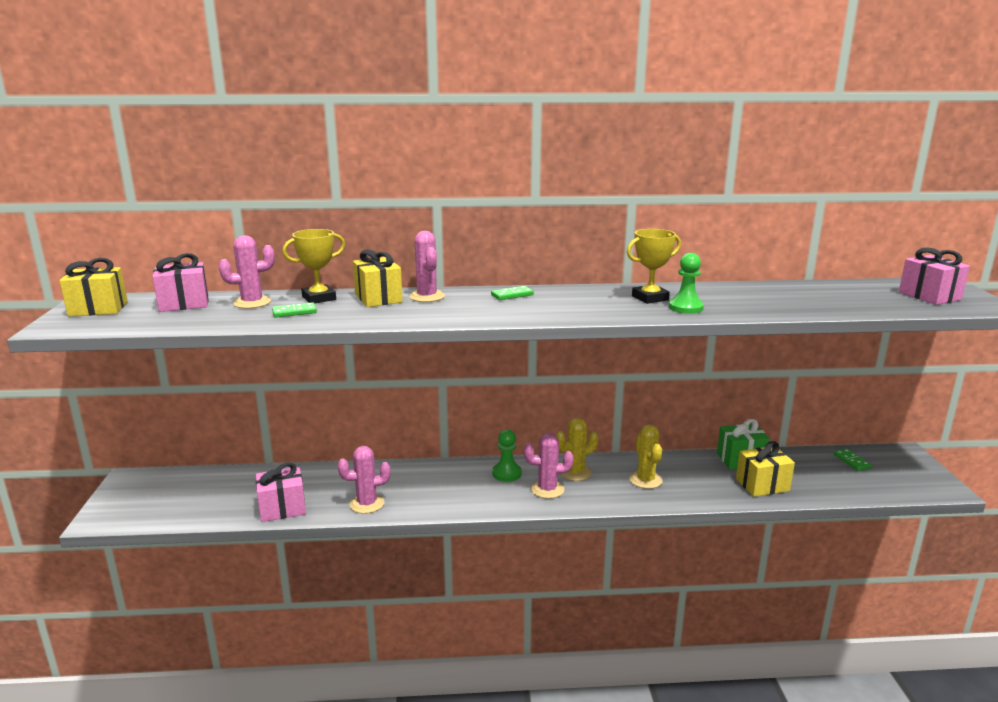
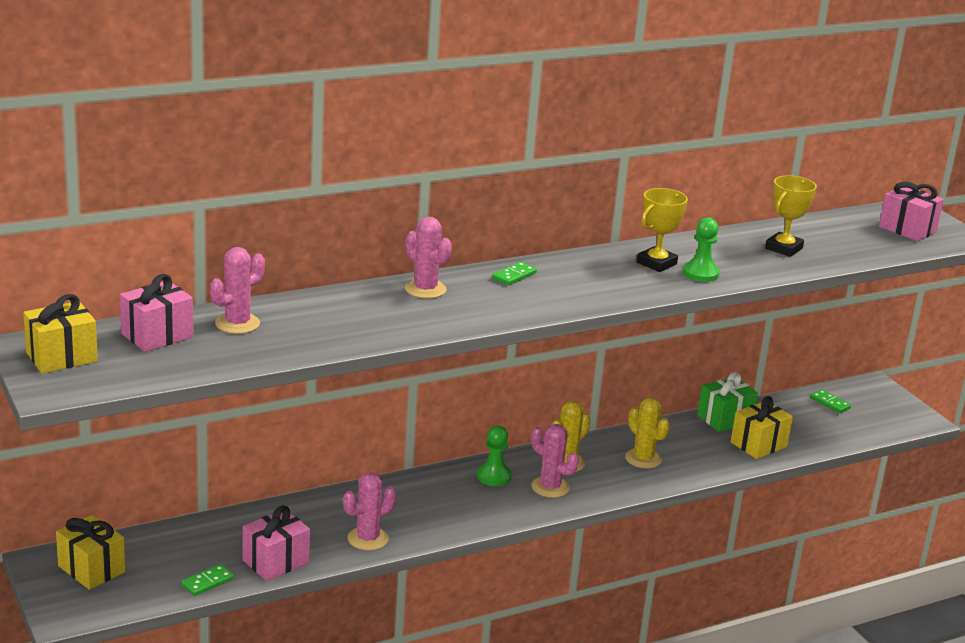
camera: 25 degrees left, 5 degrees up
(294, 312) = (305, 332): green domino -> green domino (207, 582)
(319, 298) = (306, 307): yellow trophy -> yellow trophy (783, 248)
(378, 298) = (374, 298): yellow gift -> yellow gift (91, 569)
(547, 489) = (550, 487): pink cactus -> pink cactus turned 60 degrees clockwise

